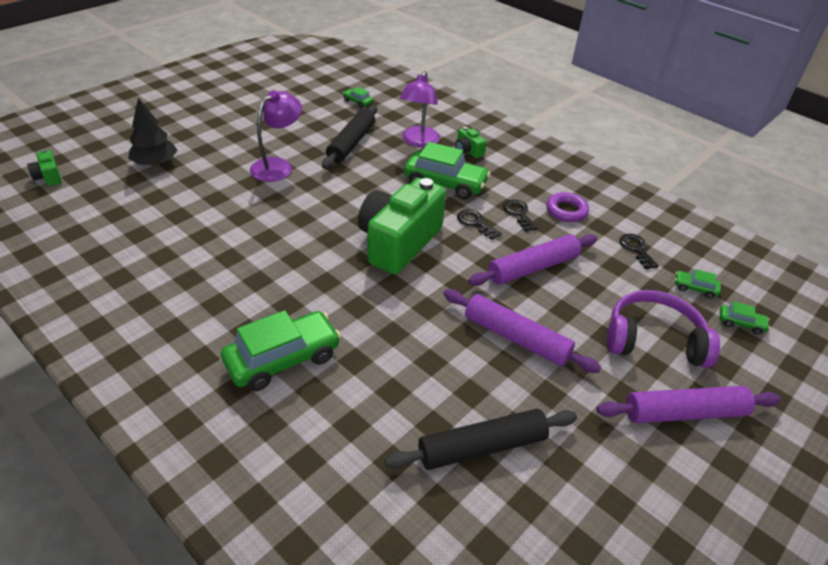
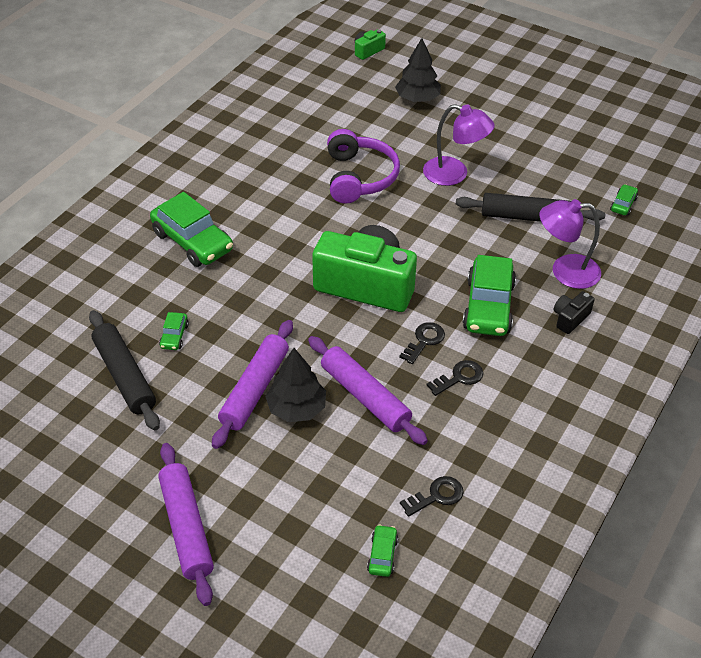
camera: 80 degrees right, 5 degrees up
(468, 151) = (570, 318): green camera -> black camera
(542, 312) = (296, 408): none -> black tree
(566, 211) = (486, 423): purple ring -> none
(654, 340) = (282, 506): purple headphones -> purple headphones (359, 177)
(741, 323) = (333, 598): green car -> green car (174, 336)

